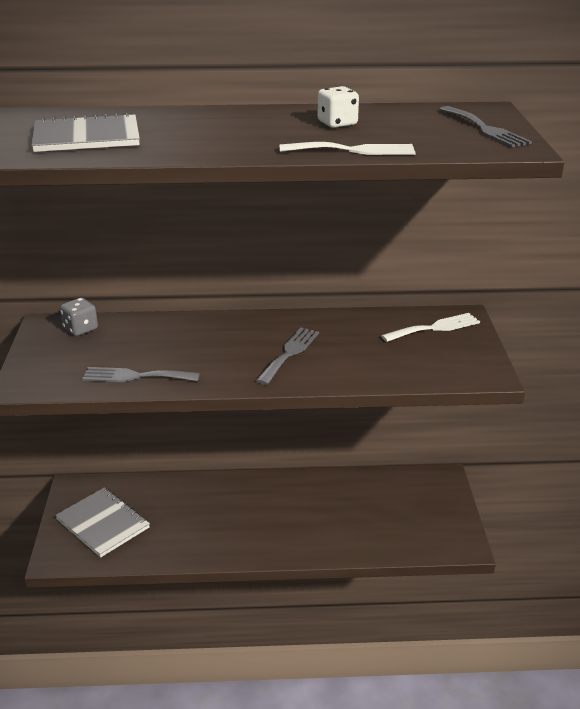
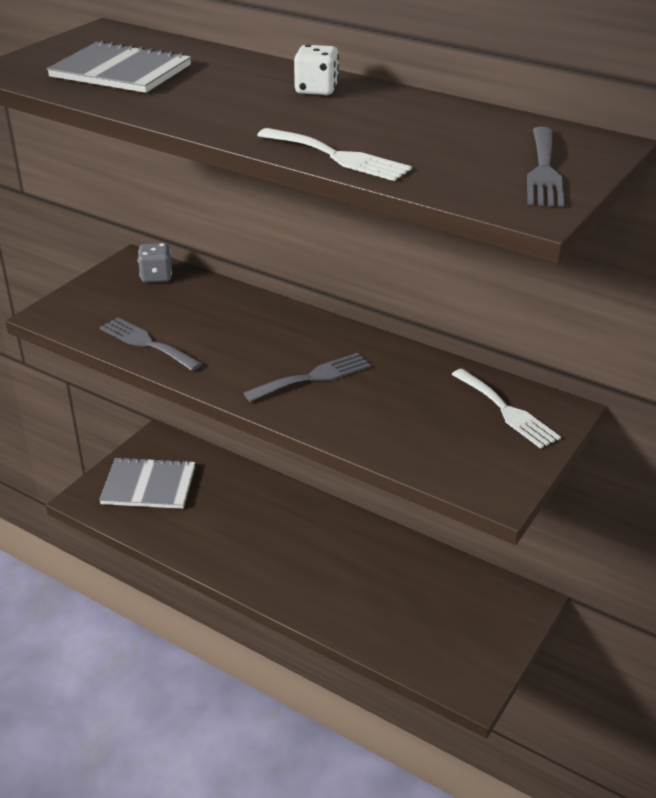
camera: 35 degrees right, 5 degrees up
(103, 523) = (149, 485): grey notebook -> grey notebook turned 75 degrees counterclockwise
(337, 123) = (384, 118): white dice -> white dice (316, 90)
(435, 328) = (507, 411): white fork -> white fork turned 45 degrees clockwise

